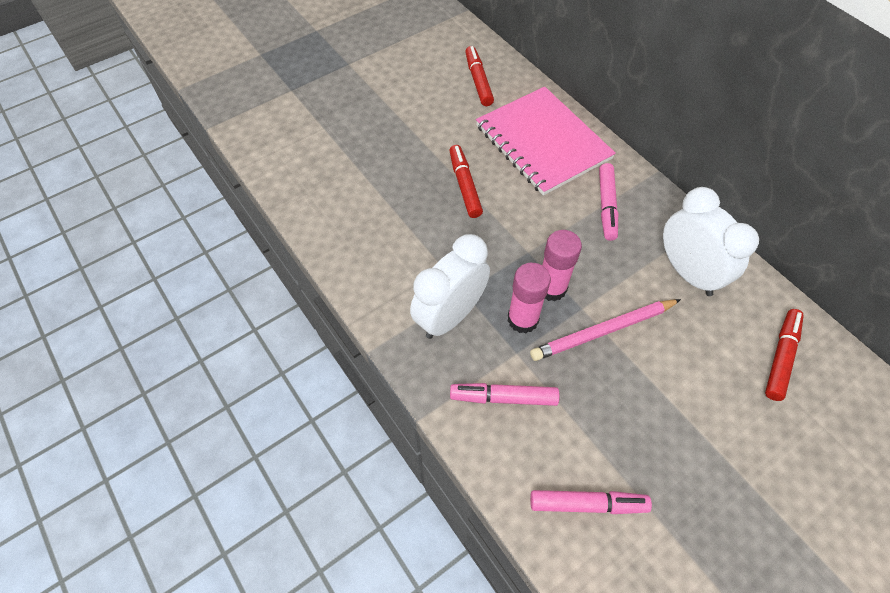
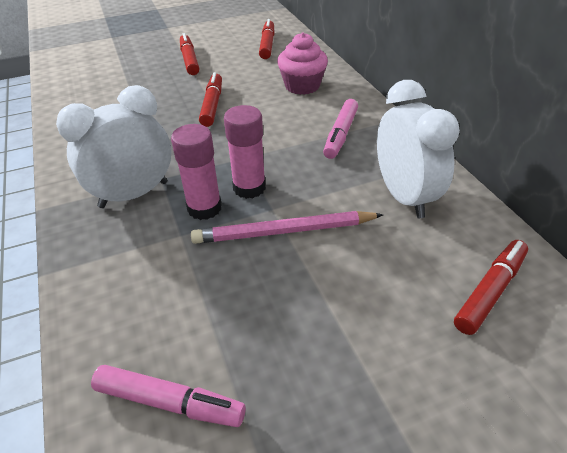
camera: 15 degrees right, 15 degrees down
(404, 118) = (189, 60): none -> red marker
(503, 397) = (141, 271): pink marker -> none
(543, 142) = (302, 86): pink notebook -> pink cupcake

